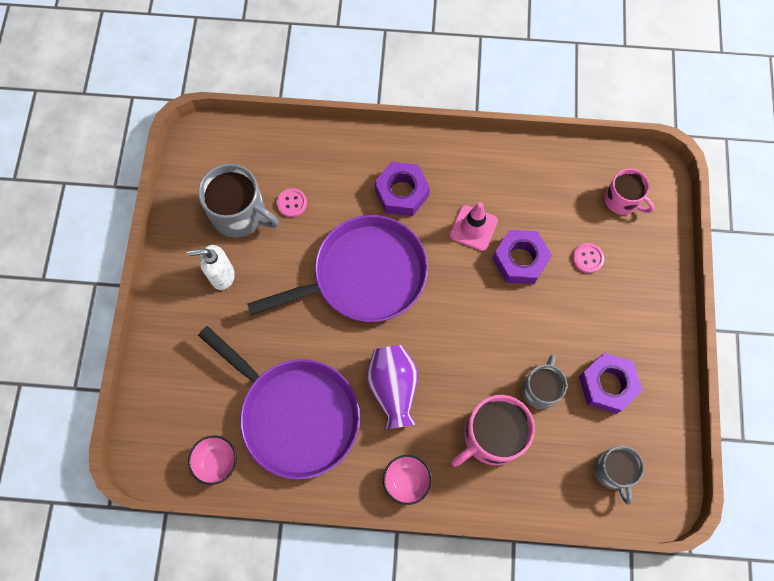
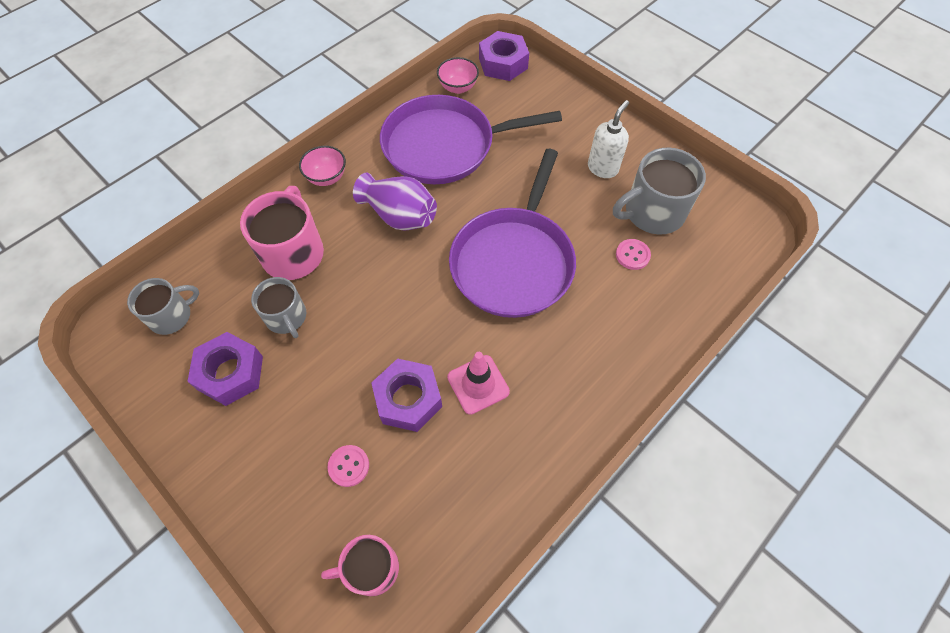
camera: 130 degrees right, 10 degrees down
(401, 193) = (570, 349): purple nut -> purple nut (503, 63)
(613, 471) = (171, 316): grey mug -> grey mug turned 120 degrees clockwise

